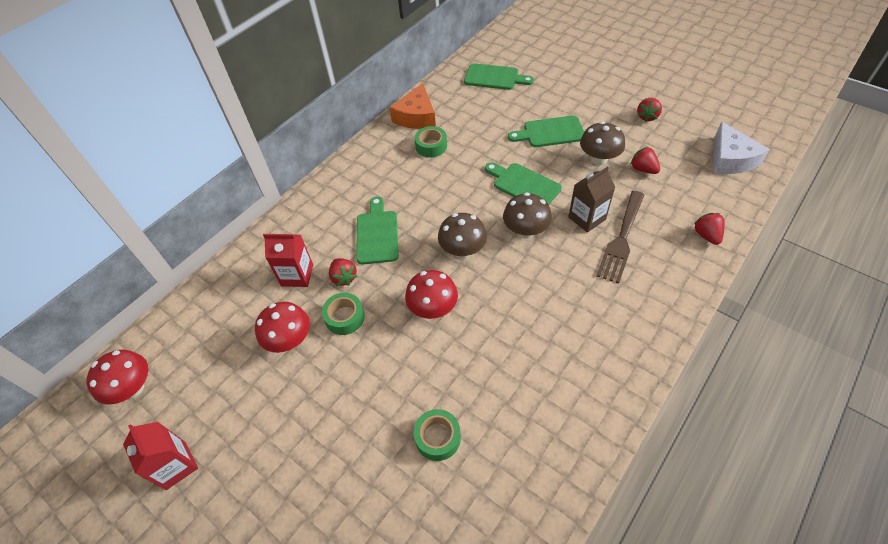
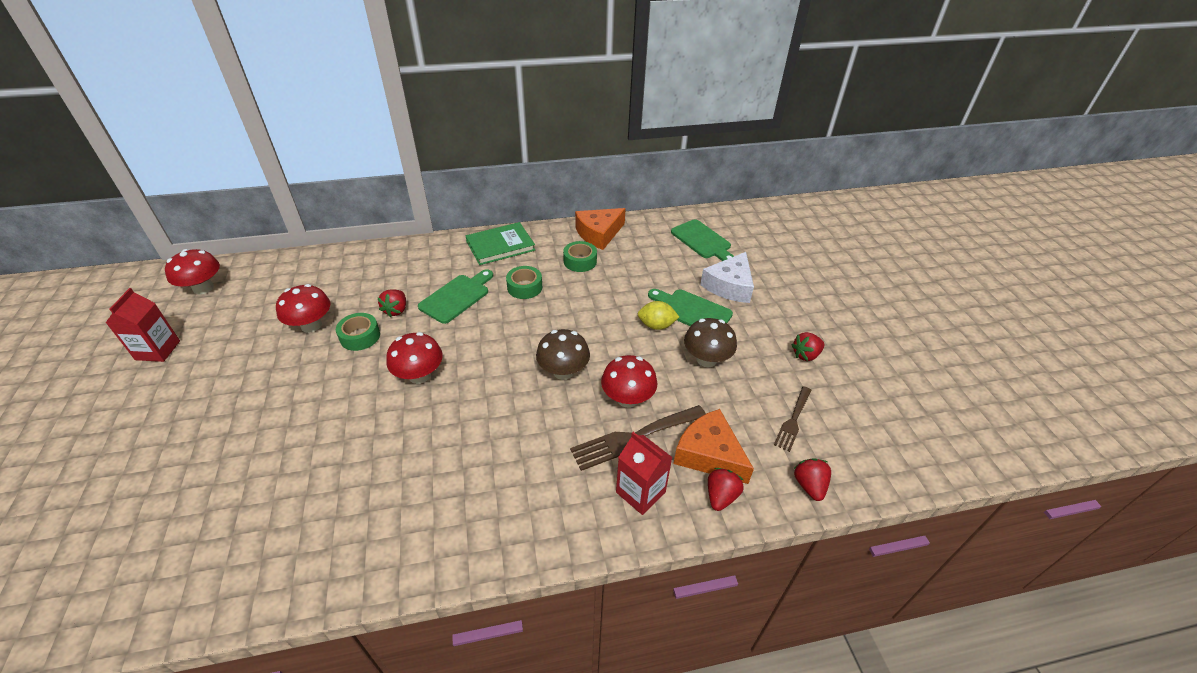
camera: 35 degrees right, 10 degrees down
(297, 275) = (372, 288): red carton -> red carton (640, 492)
(354, 173) = (500, 246): none -> green book
(438, 437) = (297, 466): green tape -> green tape (524, 287)
(463, 250) = (497, 351): brown mushroom -> none
(523, 185) = (611, 336): green cutting board -> none
(541, 157) = (656, 325): none -> yellow lemon
(587, 218) = (627, 399): brown carton -> red mushroom
(643, 169) = (737, 396): red strawberry -> red strawberry (809, 485)
(672, 216) = (709, 454): none -> orange cheese
(688, 162) = (793, 421): none -> brown fork
(730, 159) = (846, 449): white cheese -> white cheese (729, 286)

